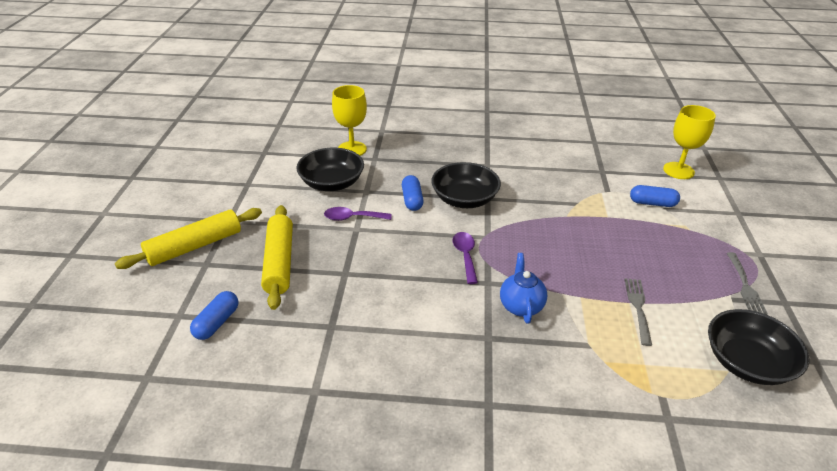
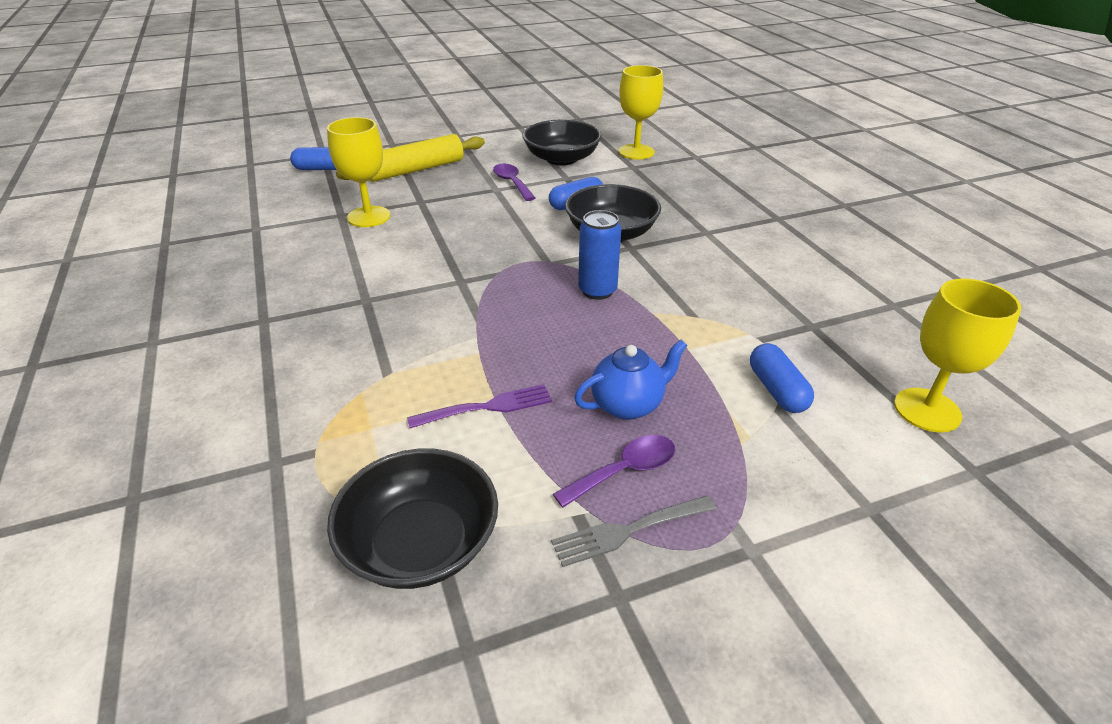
camera: 65 degrees right, 0 degrees up
(195, 246) = (411, 134): yellow rolling pin -> none
(350, 309) = (369, 217): none -> yellow goblet
(465, 256) = (499, 257): purple spoon -> purple spoon (625, 471)
(521, 306) = (432, 311): blue teapot -> blue teapot (628, 405)
(533, 228) = (597, 291): none -> blue can
(638, 308) = (486, 408): grey fork -> purple fork

